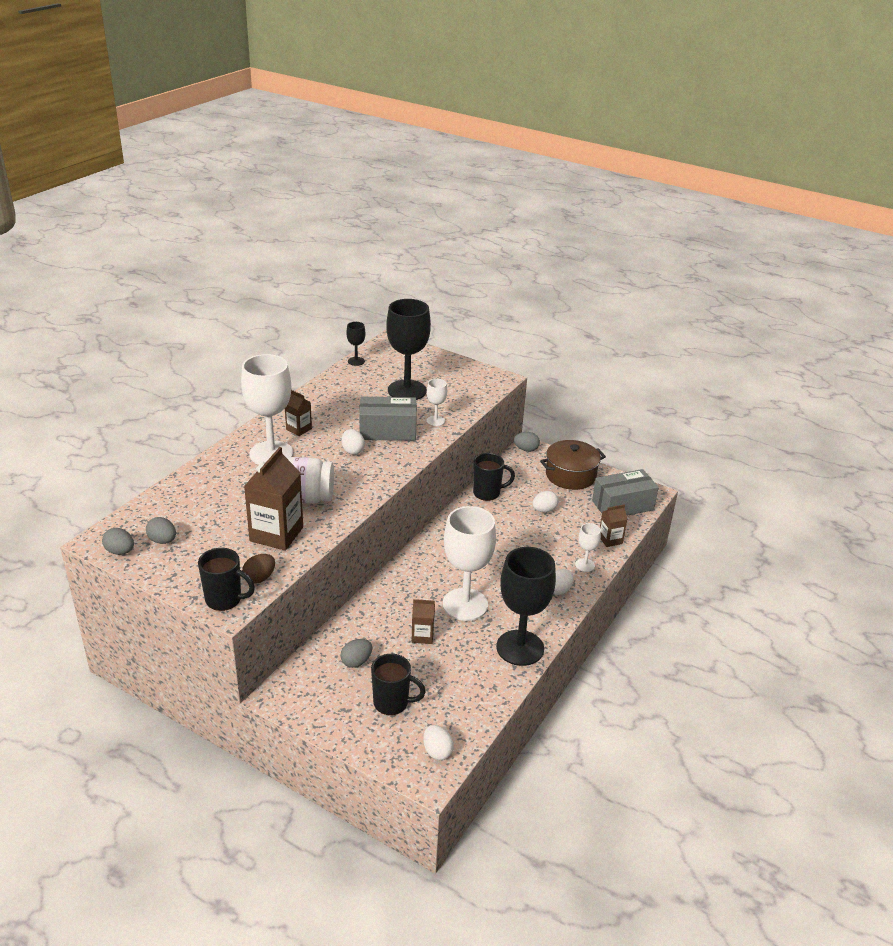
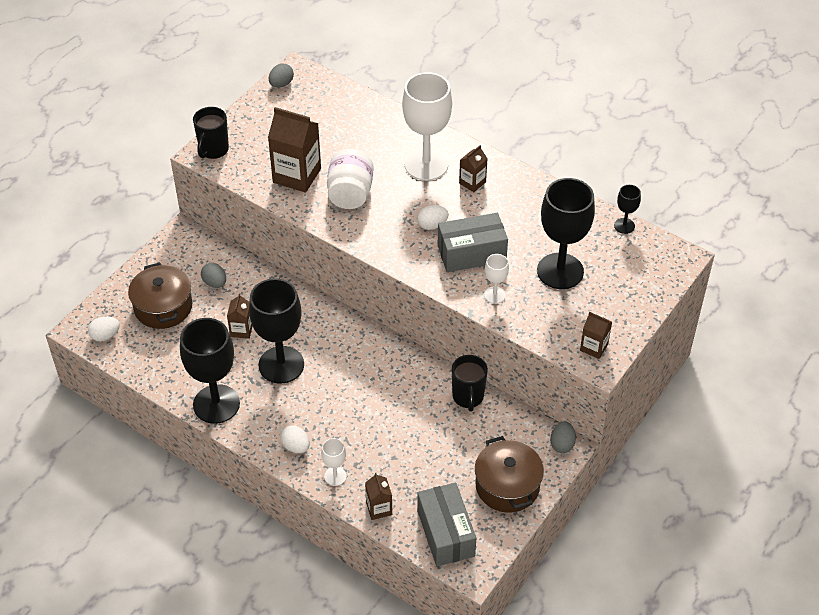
camera: 95 degrees right, 15 degrees up
(162, 540) = (293, 106): grey egg -> none
(259, 578) = (237, 168): brown egg -> none
(388, 431) = (471, 253): grey box -> grey box turned 75 degrees clockwise
(392, 703) = (163, 307): black mug -> brown pot
(465, 604) = (281, 365): white goblet -> black goblet
(485, 380) = (594, 347): none -> brown carton
(544, 510) = (435, 449): white egg -> none

